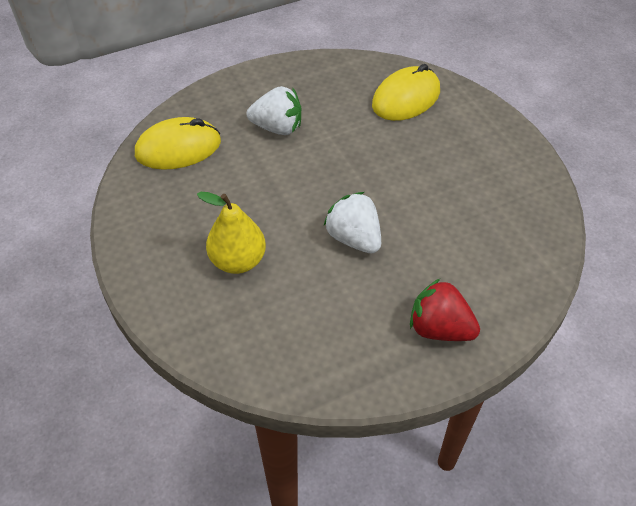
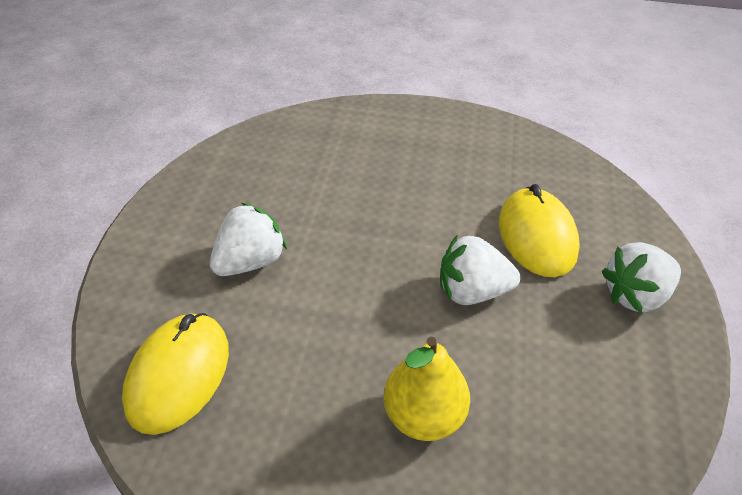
camera: 55 degrees left, 5 degrees down
(406, 98) = (318, 146): yellow mouse -> yellow mouse (537, 236)
(439, 329) = (635, 295): red strawberry -> white strawberry

